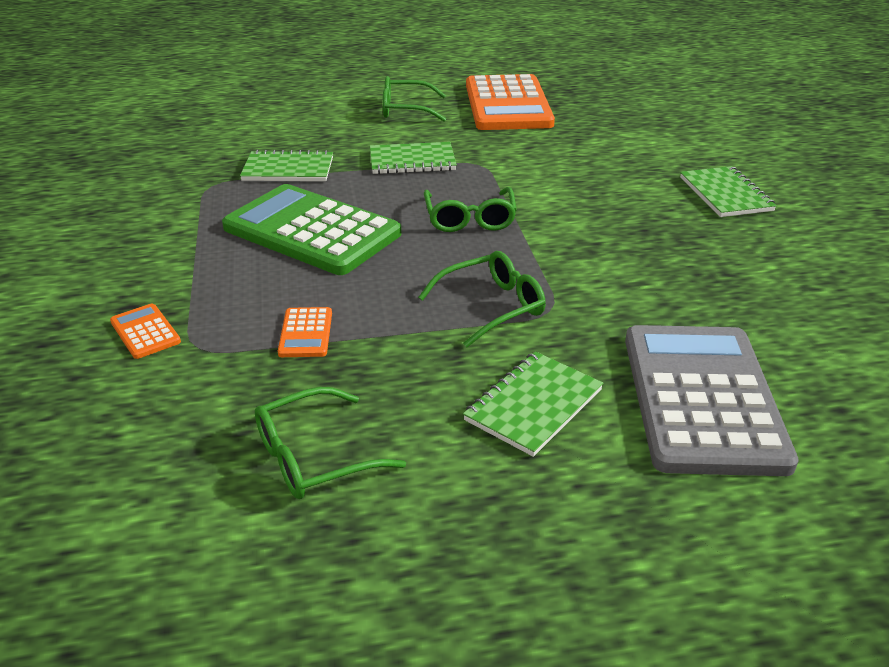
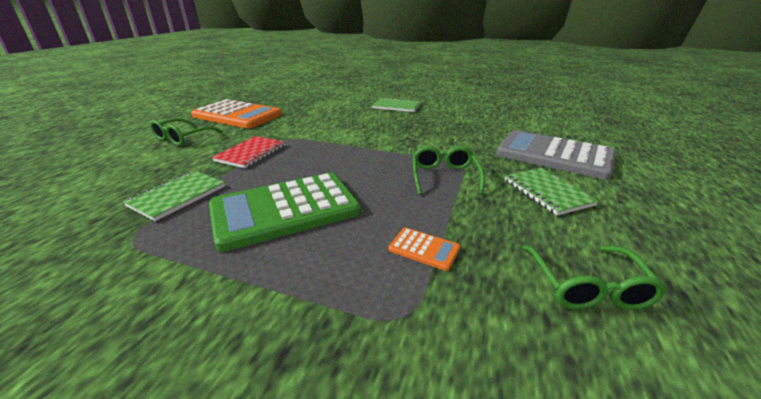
camera: 60 degrees left, 5 degrees down
(145, 332) = (346, 352): orange calculator -> none
(412, 161) = (251, 153): green notebook -> red notebook
(470, 219) = (345, 157): green glasses -> none

